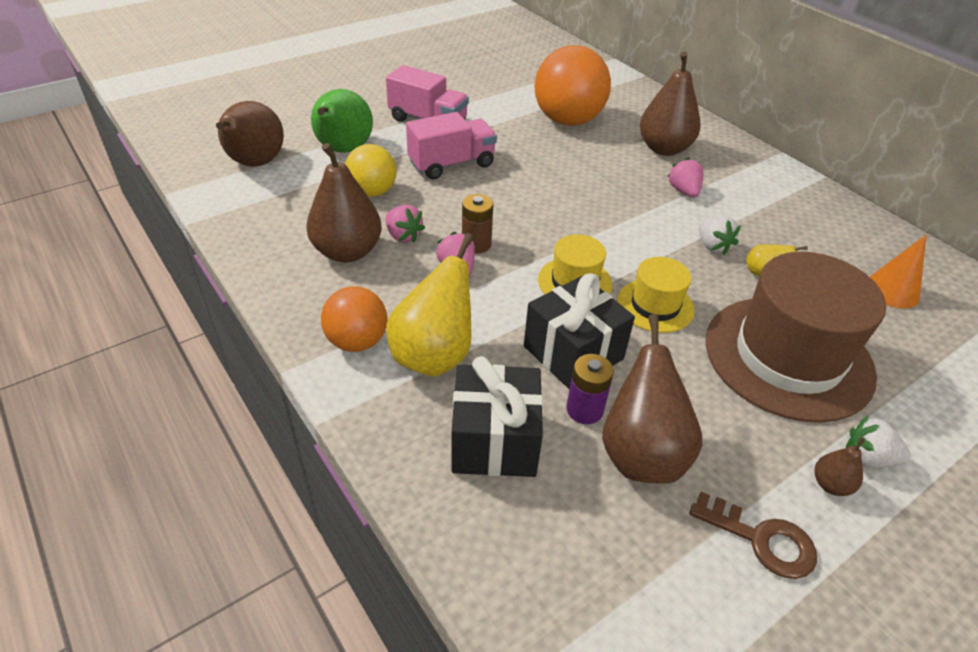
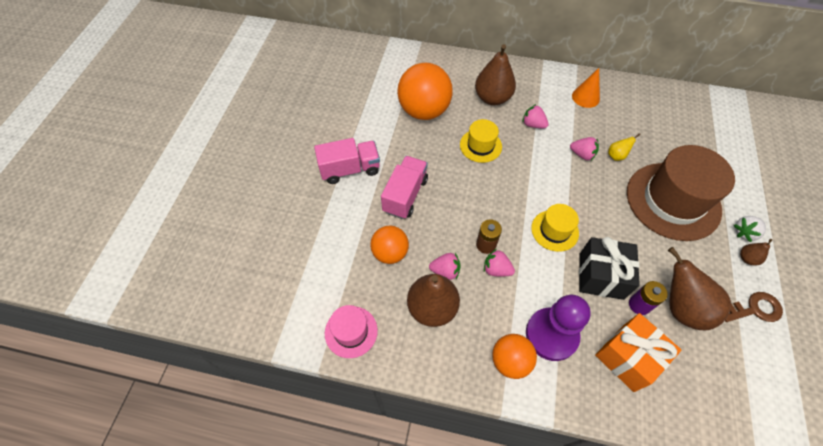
camera: 40 degrees left, 15 degrees up
(253, 218) = (351, 331): none -> pink hat
(255, 164) = (294, 289): brown pear -> none
(343, 150) = (332, 234): green pear -> none
(372, 192) = (390, 253): yellow ball -> orange ball
(434, 355) = (551, 335): yellow pear -> purple pawn
(494, 441) = (628, 357): black gift -> orange gift
(655, 305) = (600, 215): yellow hat -> yellow hat (480, 145)
(712, 246) = (582, 154): white strawberry -> pink strawberry
(892, 290) = (668, 125): orange cone -> orange cone (585, 97)

